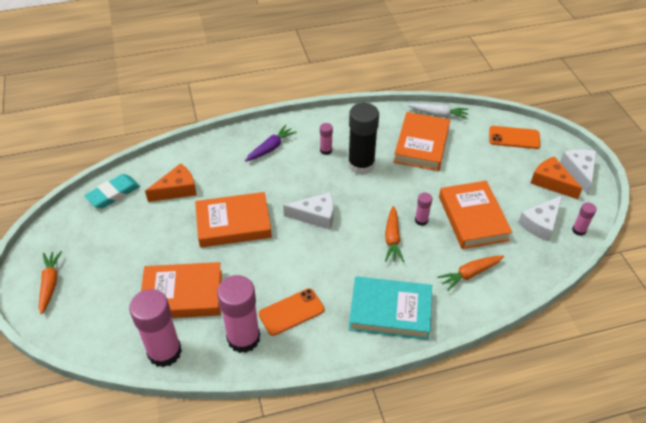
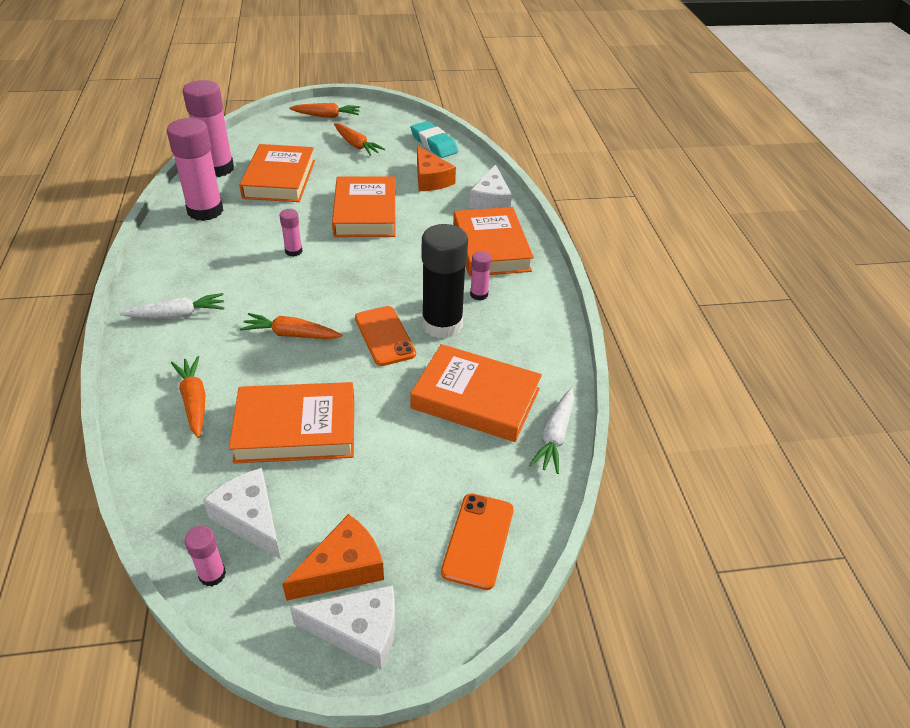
camera: 95 degrees right, 5 degrees down
(115, 248) = (356, 145): none -> orange carrot
(271, 148) = (491, 247): purple carrot -> orange book
(291, 312) = (220, 242): orange phone -> orange phone (385, 336)
(316, 216) = (356, 273): white cheese -> white cheese (491, 200)
(390, 311) = (177, 315): turquoise book -> white carrot
(421, 220) = (313, 369): pink glue stick -> pink glue stick (293, 251)

